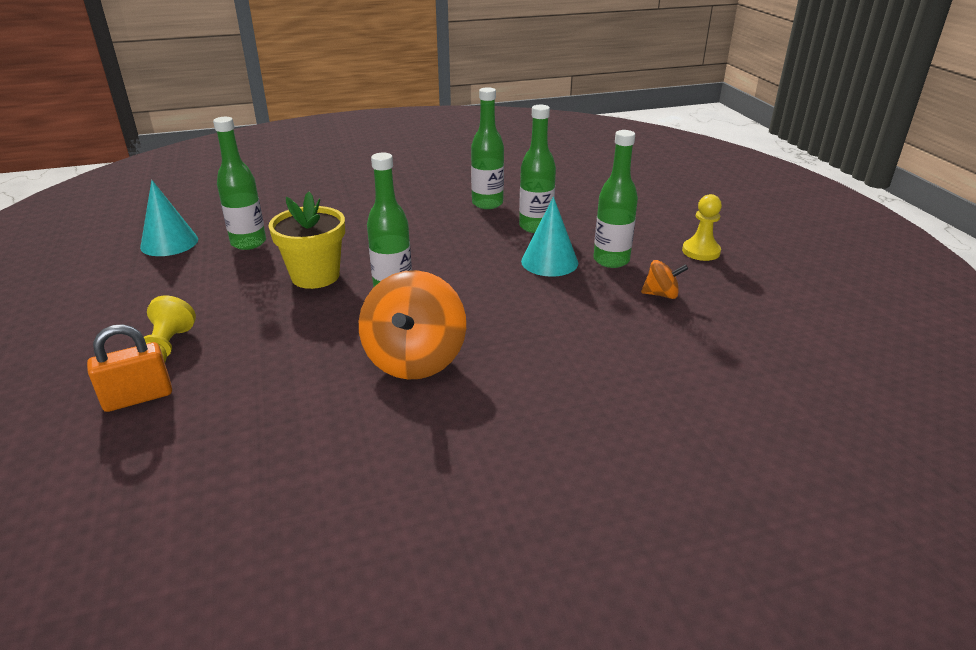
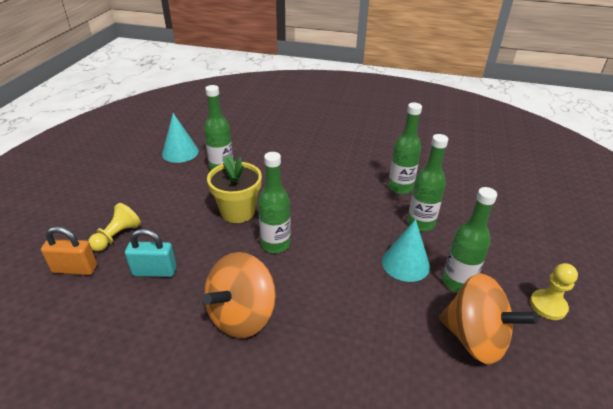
camera: 30 degrees right, 5 degrees up
(261, 361) = (154, 271): none -> turquoise padlock
(661, 294) = (475, 338): orange spinning top -> orange spinning top, size x2.11

